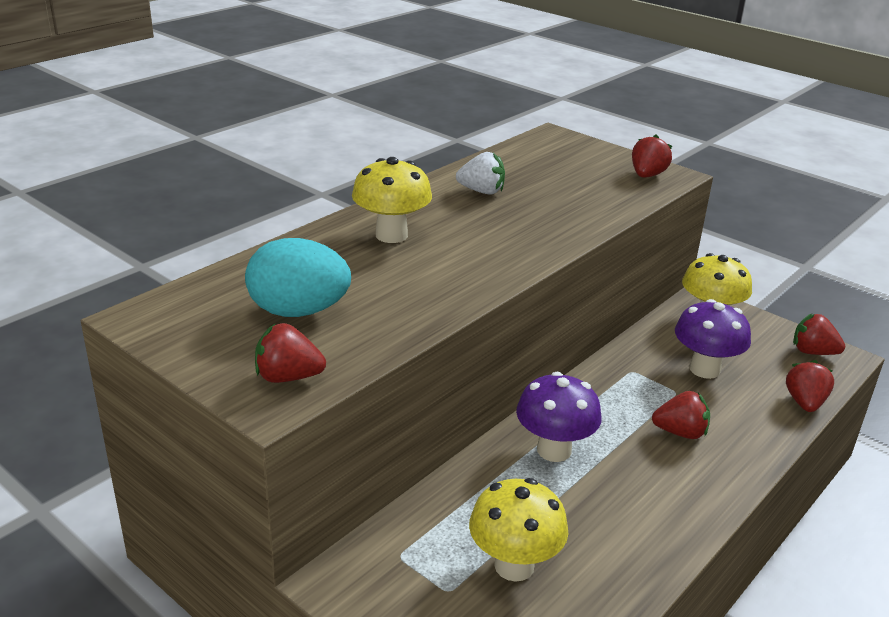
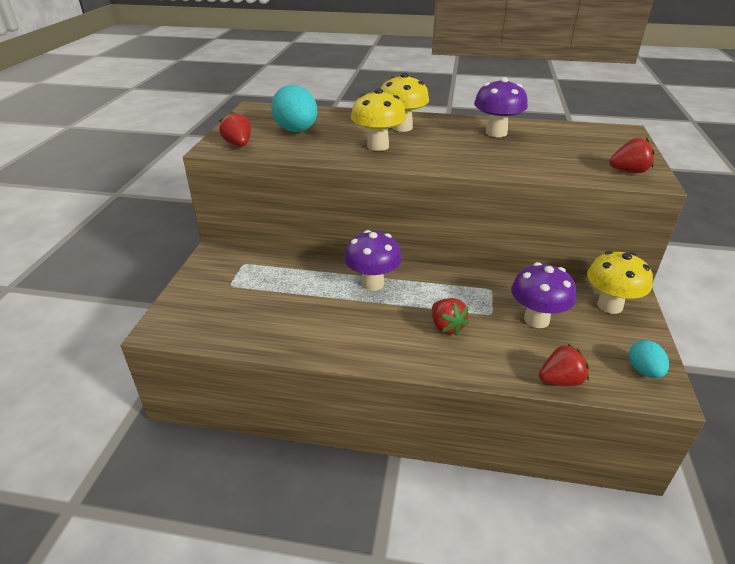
camera: 60 degrees right, 5 degrees up
(481, 191) = (496, 133): white strawberry -> purple mushroom
(514, 565) = (263, 299): yellow mushroom -> yellow mushroom (378, 146)
(813, 352) = (644, 371): red strawberry -> turquoise egg

